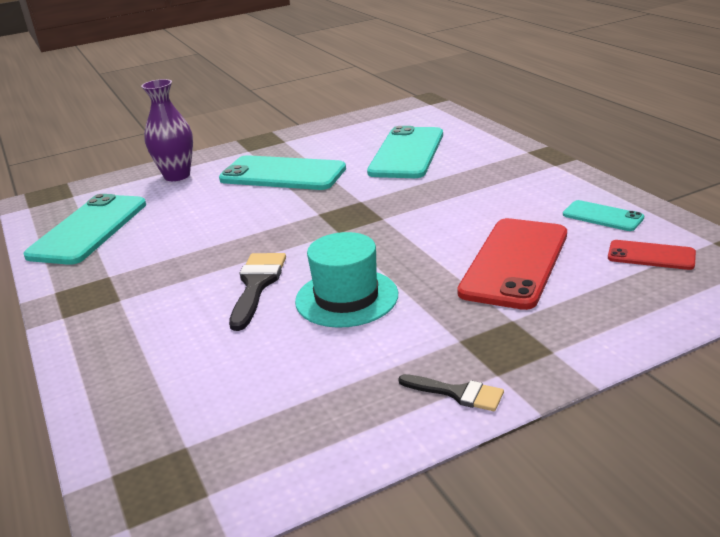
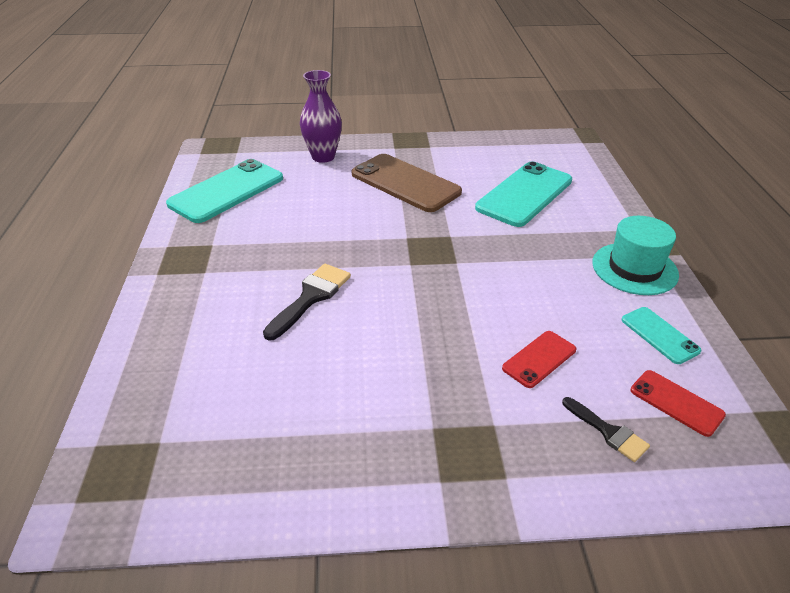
camera: 20 degrees right, 10 degrees up
(282, 174) = (405, 183): turquoise phone -> brown phone
(346, 298) = (371, 340): turquoise hat -> turquoise hat (634, 268)
(457, 393) = (393, 486): black brush -> black brush (608, 432)
(515, 263) = (539, 359): red phone -> red phone, size x0.51

